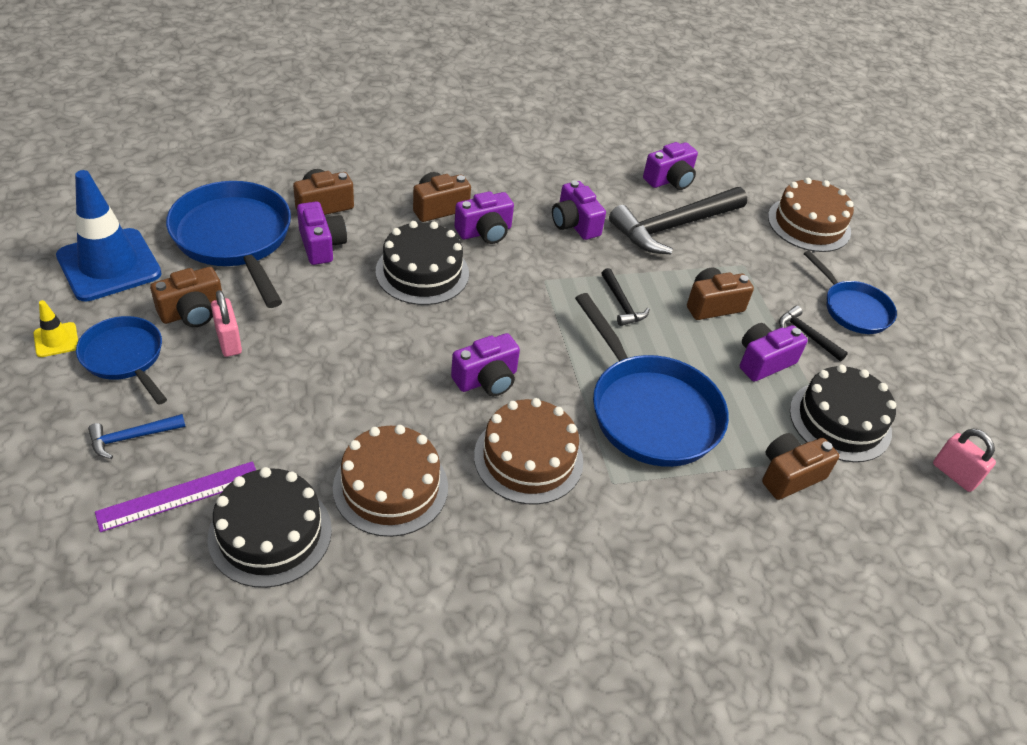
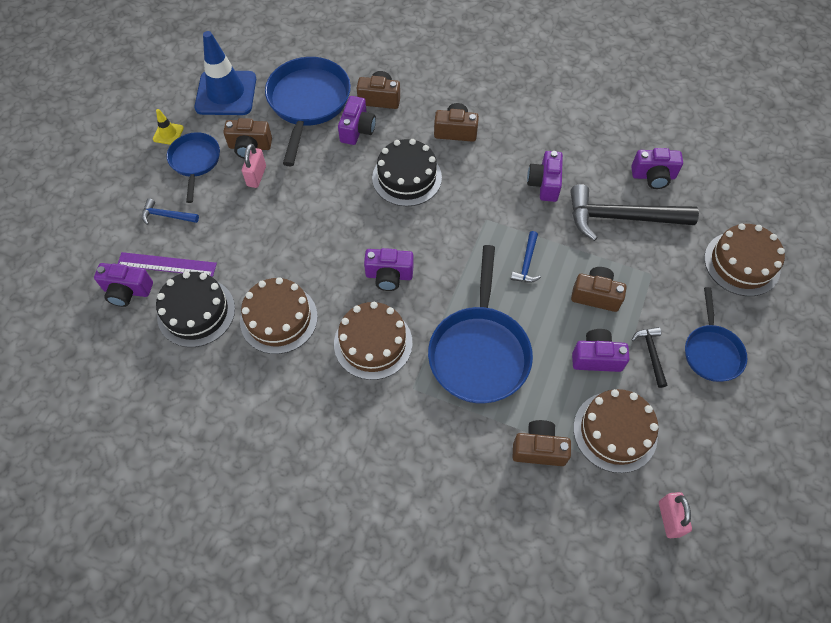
camera: 40 degrees right, 15 degrees up
(485, 232) = (473, 163): purple camera -> purple camera (127, 291)
(621, 304) = (527, 263): black hammer -> blue hammer
(840, 421) = (615, 431): black cake -> brown cake

